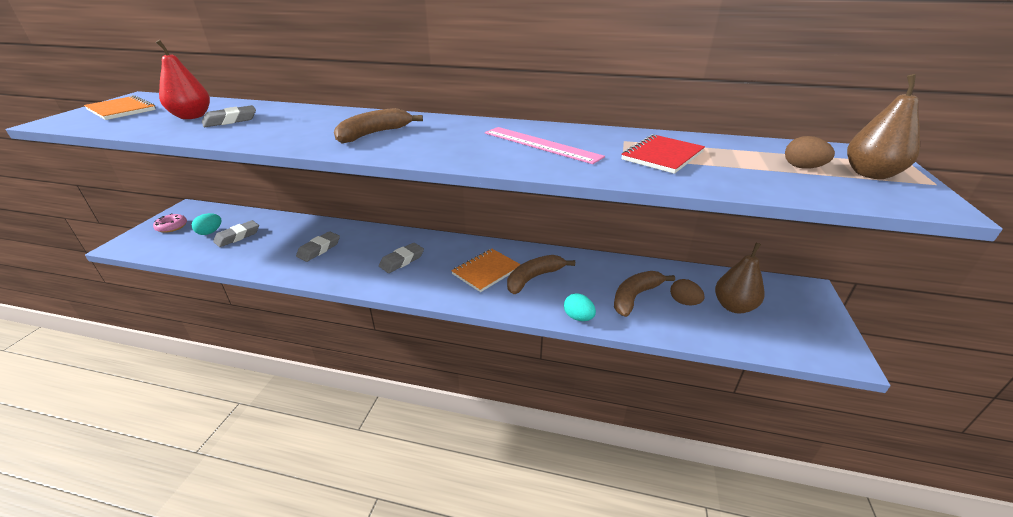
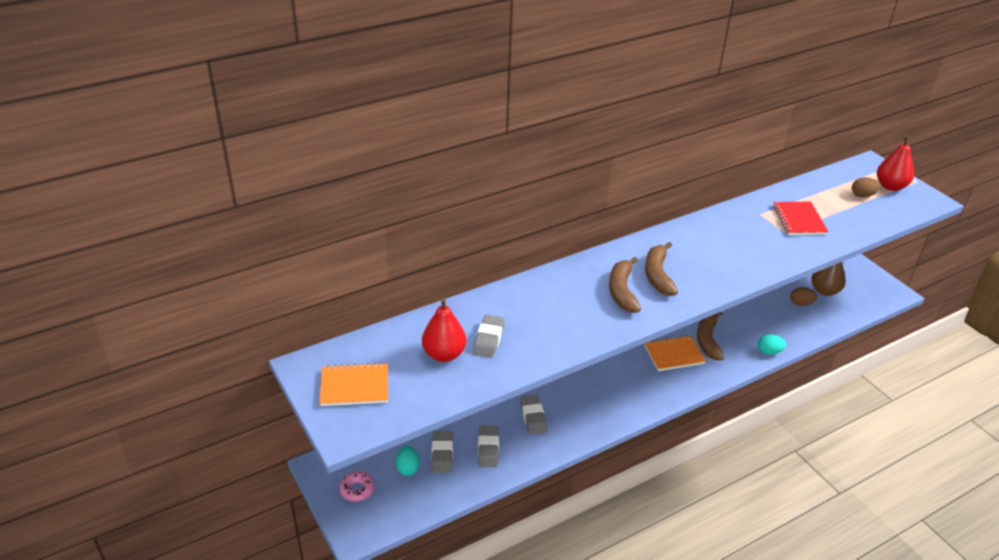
camera: 45 degrees left, 5 degrees up
(402, 261) = (609, 384): grey eraser -> grey eraser (488, 449)
(486, 271) = (674, 354): orange notebook -> orange notebook turned 75 degrees clockwise
(541, 144) = (730, 244): pink ruler -> none
(635, 297) = (775, 316): brown banana -> brown banana (658, 275)
(870, 174) = (890, 186): brown pear -> red pear

